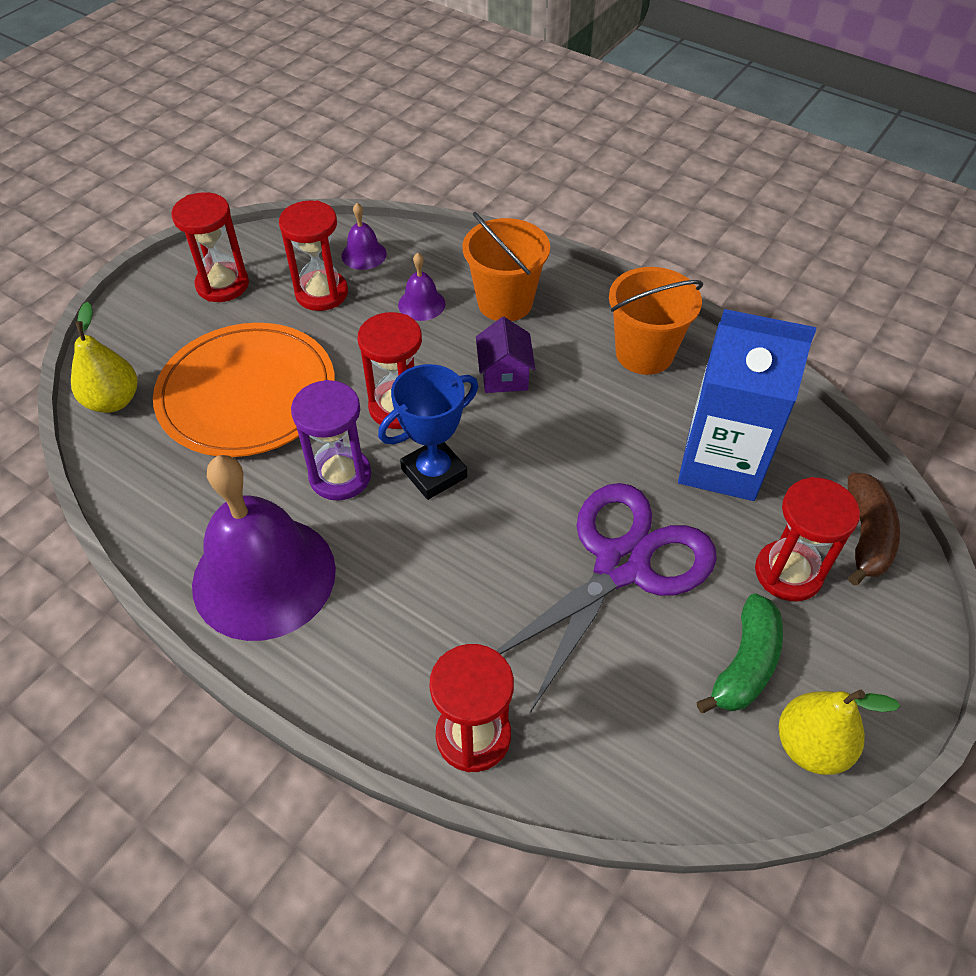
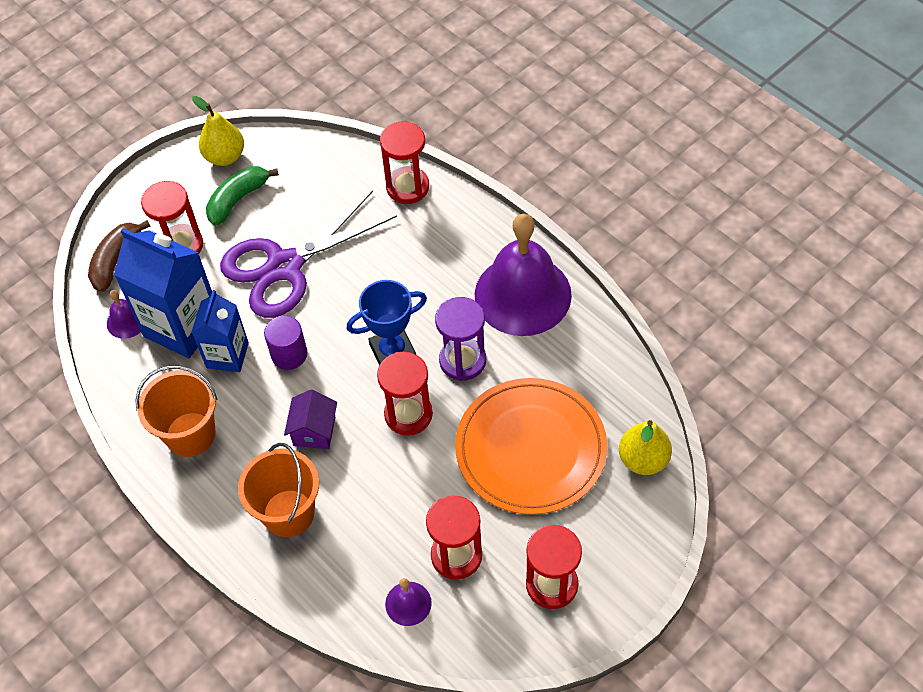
camera: 165 degrees left, 5 degrees up
(421, 304) = (365, 525): purple bell -> purple bell (126, 321)
(567, 451) = (289, 354): none -> purple cylinder
(644, 439) = (227, 355): none -> blue carton

